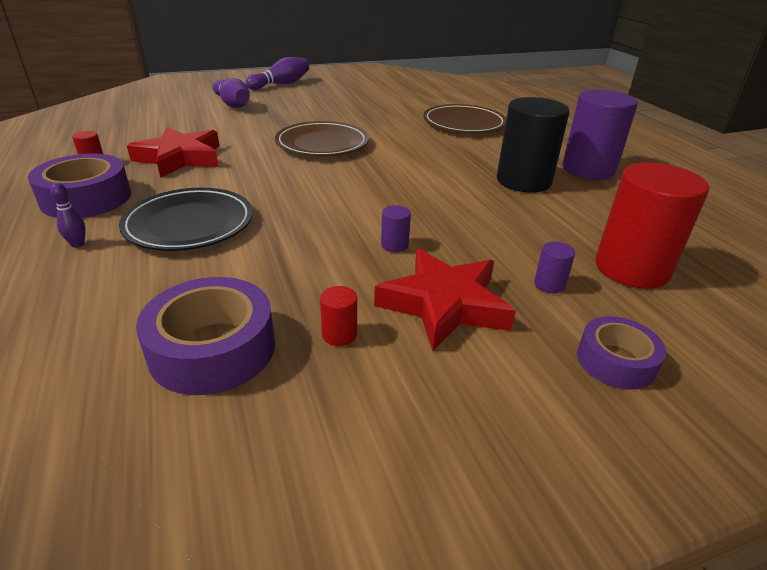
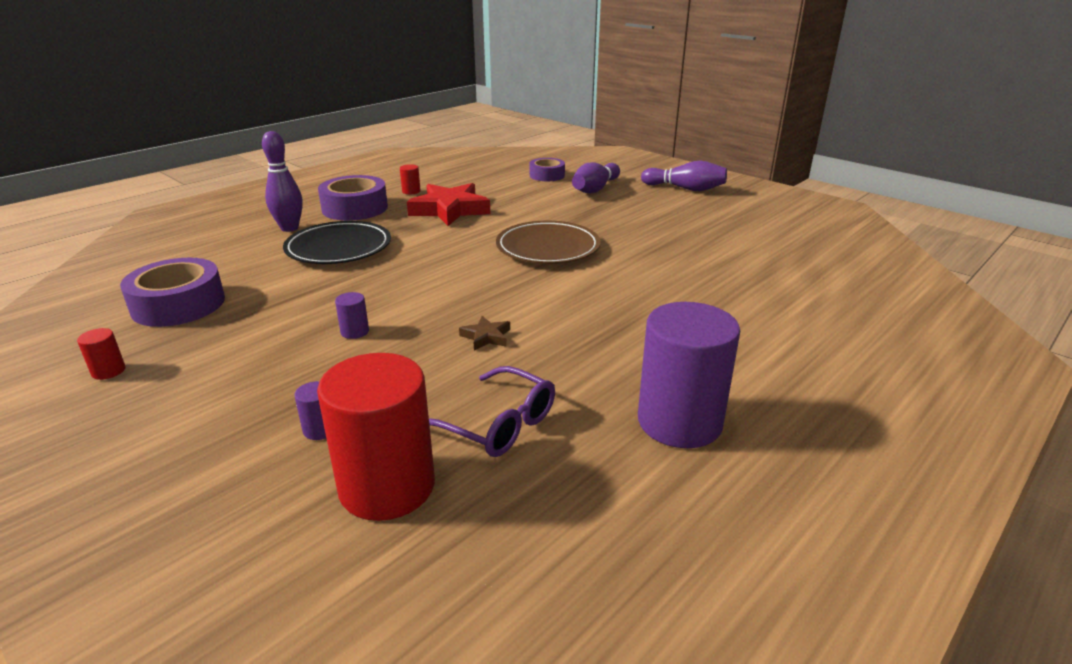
camera: 65 degrees right, 5 degrees down
(78, 244) = (289, 228): purple bowling pin -> purple bowling pin, size x2.00
(339, 334) = (204, 342): red cylinder -> red cylinder (108, 371)
(444, 304) = (261, 377): red star -> none
(449, 196) = (486, 337): none -> brown star
(464, 123) = (725, 303): brown plate -> none
(523, 181) = (577, 375): black cylinder -> none
(570, 217) = (498, 424): none -> purple glasses
(615, 361) = (189, 488): purple tape -> purple tape (547, 175)

